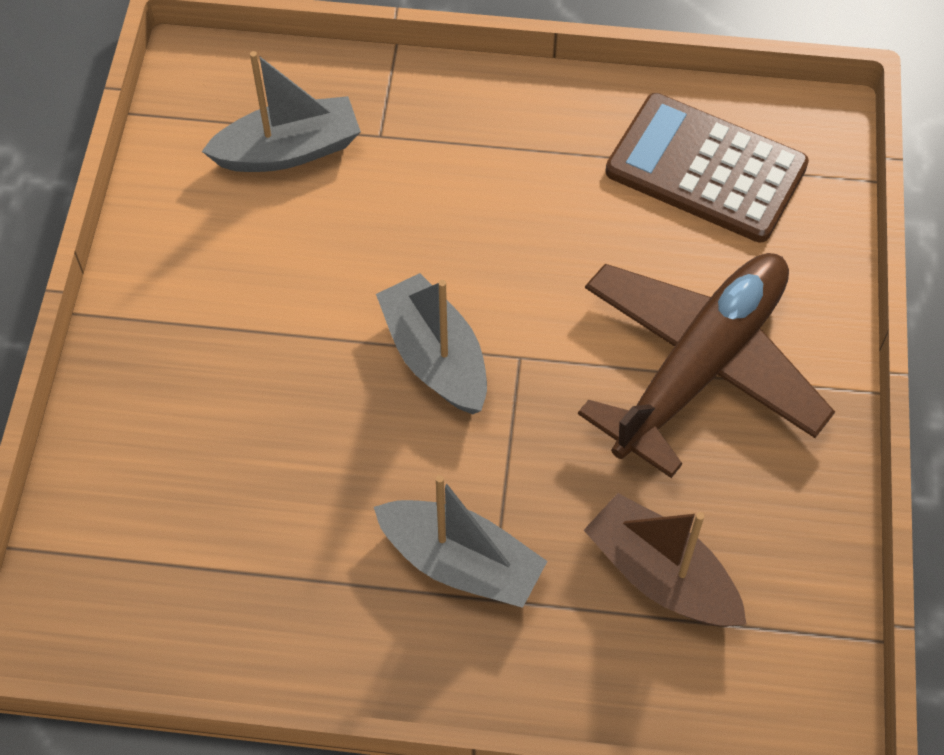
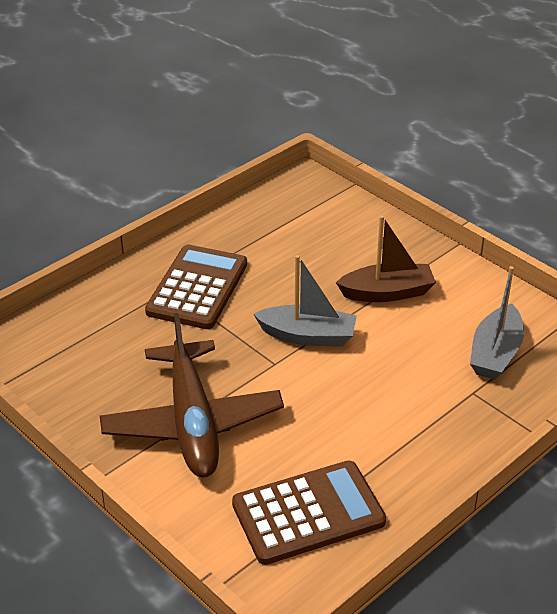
camera: 130 degrees right, 20 degrees down
(461, 563) = (197, 288): grey boat -> brown calculator
(661, 575) = (114, 341): brown boat -> brown boat (387, 293)

